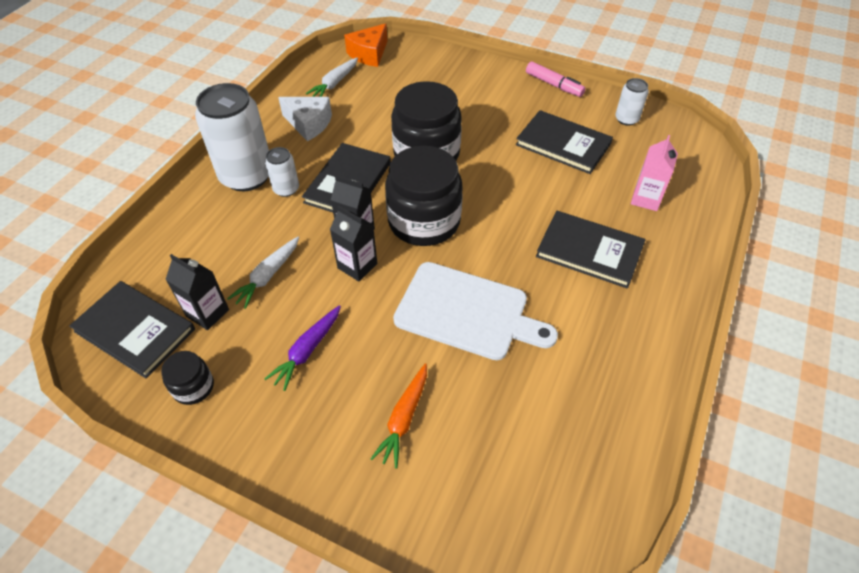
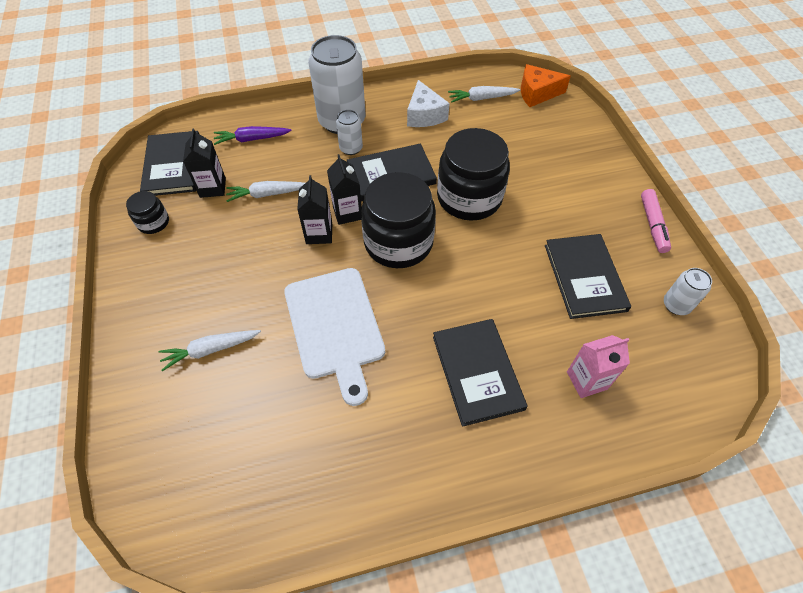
camera: 50 degrees right, 5 degrees up
(307, 351) = (224, 258): purple carrot -> purple carrot (252, 139)
(404, 419) = (210, 350): orange carrot -> white carrot

